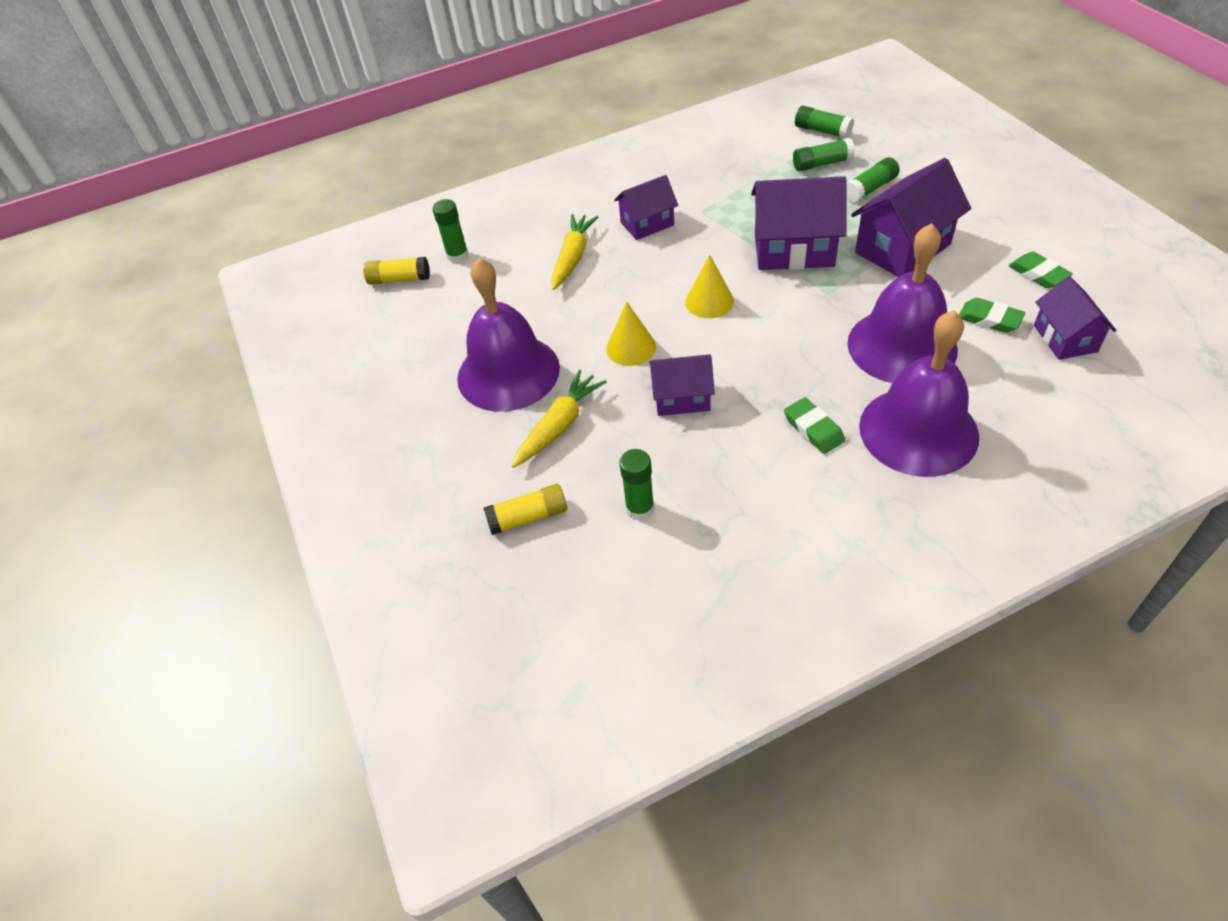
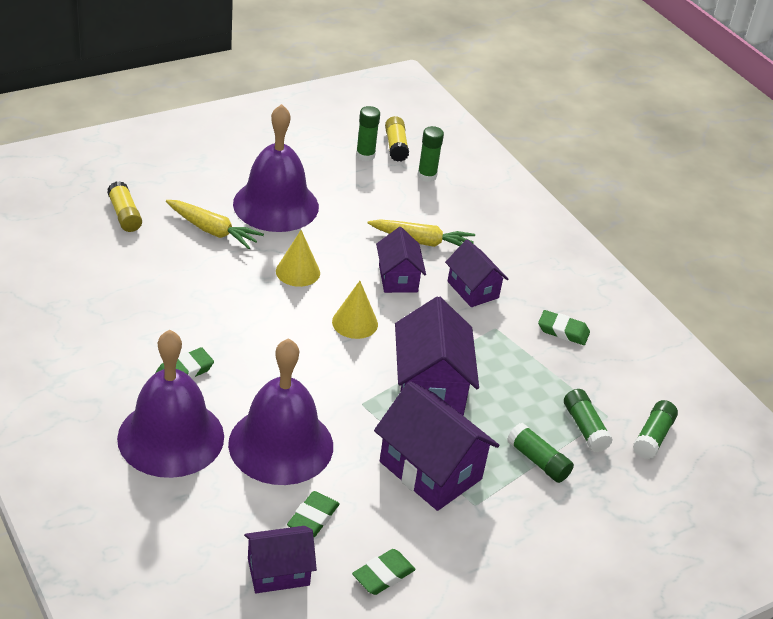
camera: 75 degrees right, 10 degrees down
(640, 508) = (120, 269): green glue stick -> green glue stick (365, 155)
(682, 398) = (232, 297): purple house -> purple house (398, 278)
(699, 172) = (563, 331): none -> green eraser

